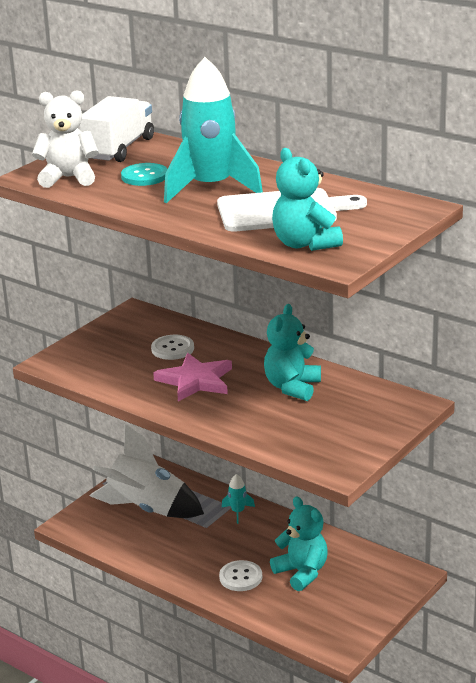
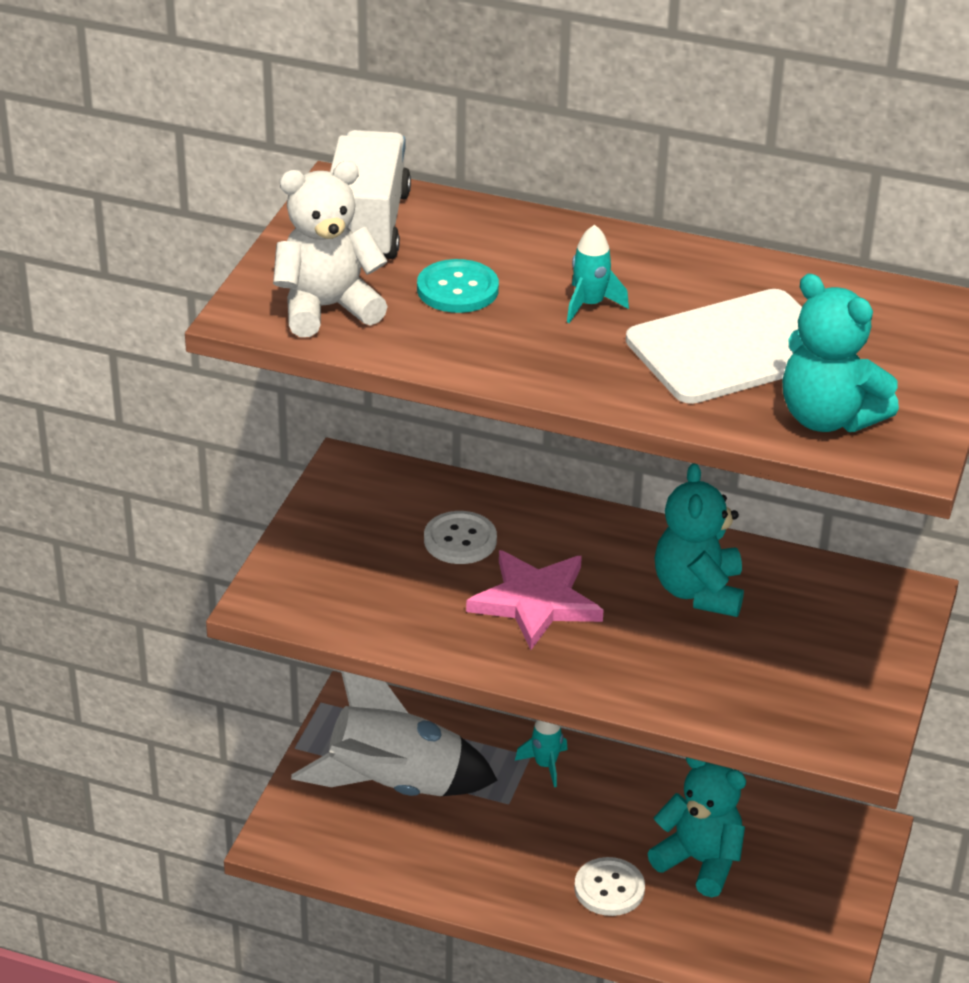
camera: 20 degrees left, 10 degrees up
(211, 188) = (590, 305): turquoise rocket -> turquoise rocket, size x0.41

